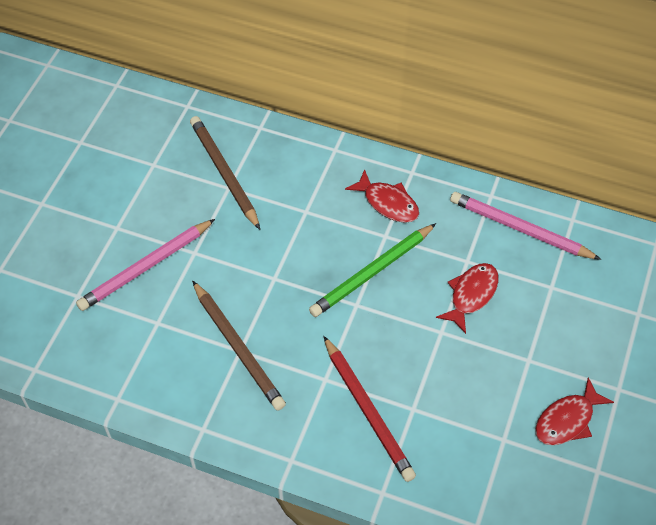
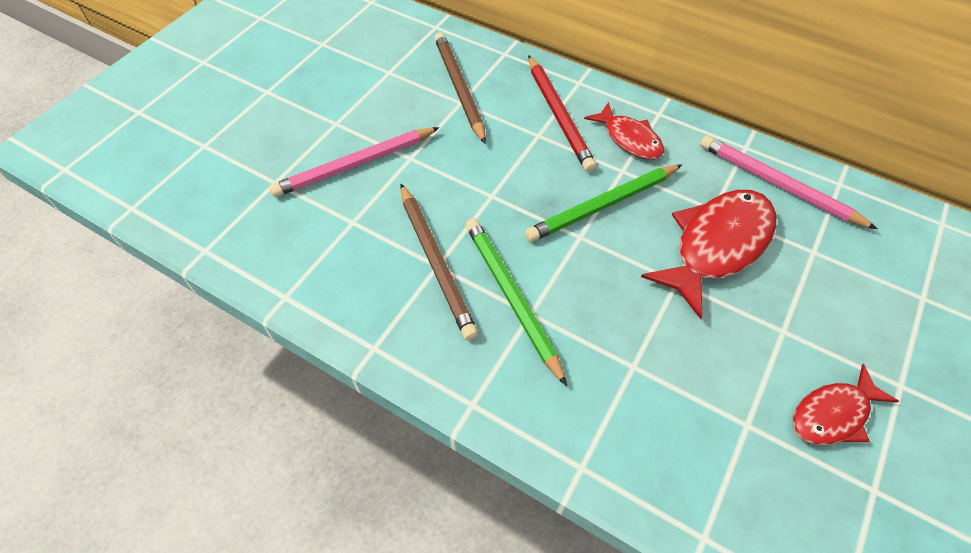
camera: 10 degrees right, 0 degrees up
(307, 368) = (512, 297): none -> green pencil
(367, 411) = (577, 359): red pencil -> red pencil (558, 115)
(471, 295) = (716, 246): red fish -> red fish, size x1.69

